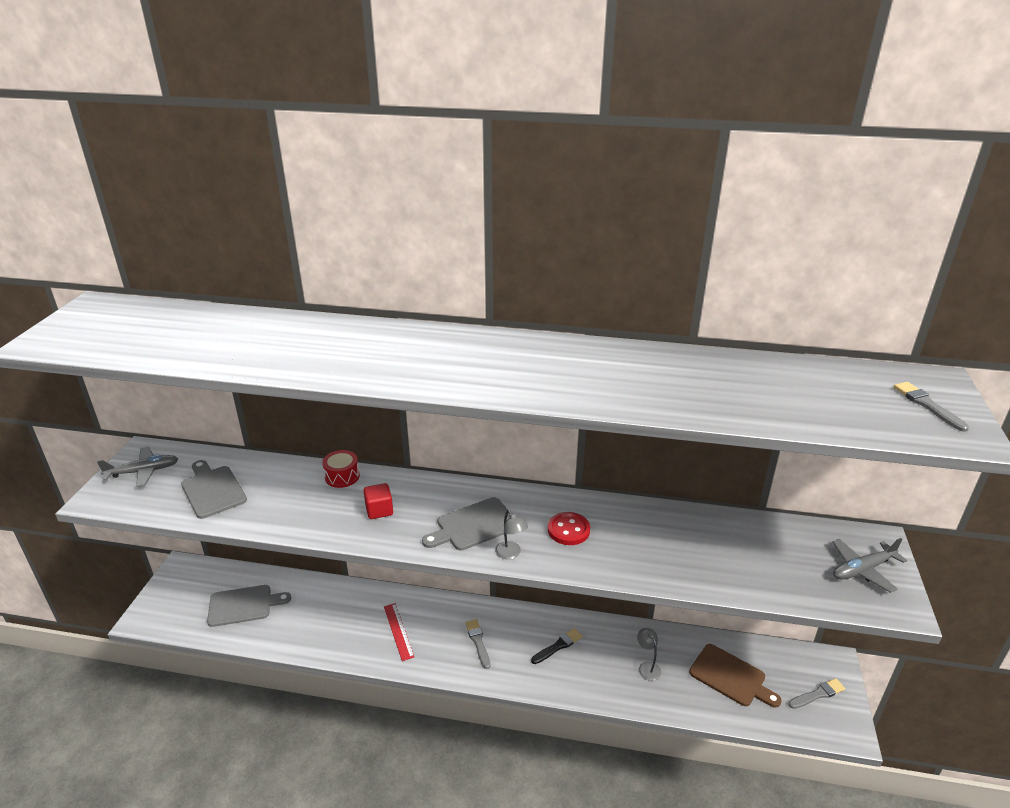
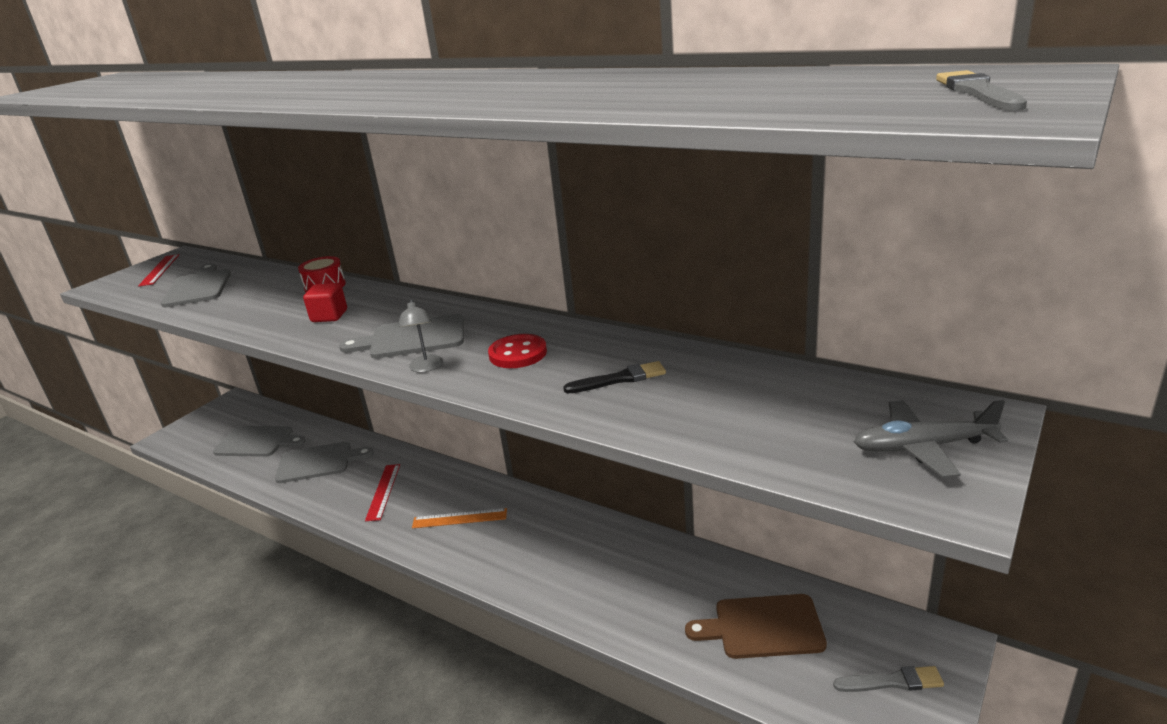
camera: 25 degrees right, 5 degrees down
(143, 471) = (159, 270): grey plane -> red ruler
(319, 614) = (318, 462): none -> grey cutting board
(478, 642) = (459, 518): grey brush -> orange ruler
(558, 646) = (550, 541): black brush -> black brush (619, 379)
(647, 667) = (649, 589): grey lamp -> none
(730, 677) = (762, 627): brown cutting board -> brown cutting board turned 120 degrees clockwise

